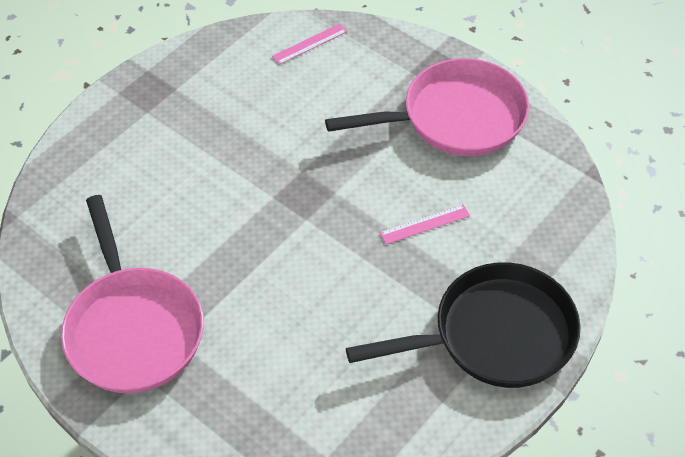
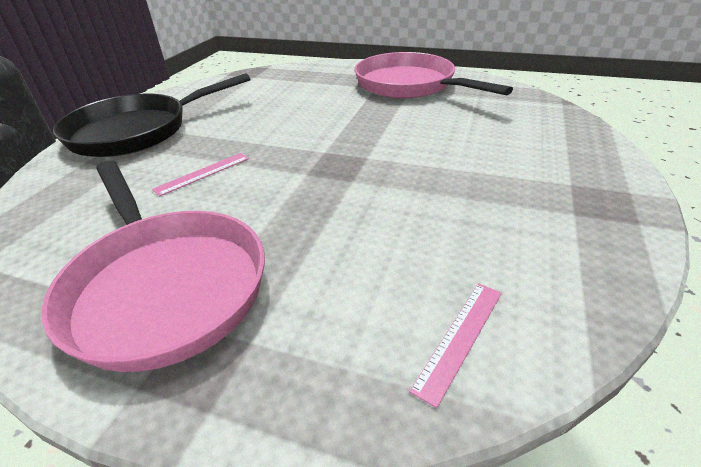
camera: 160 degrees right, 15 degrees down
(455, 118) = (165, 285): pink pan -> pink pan turned 90 degrees counterclockwise

